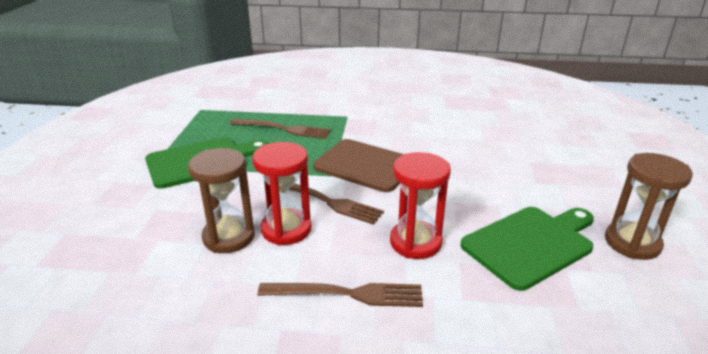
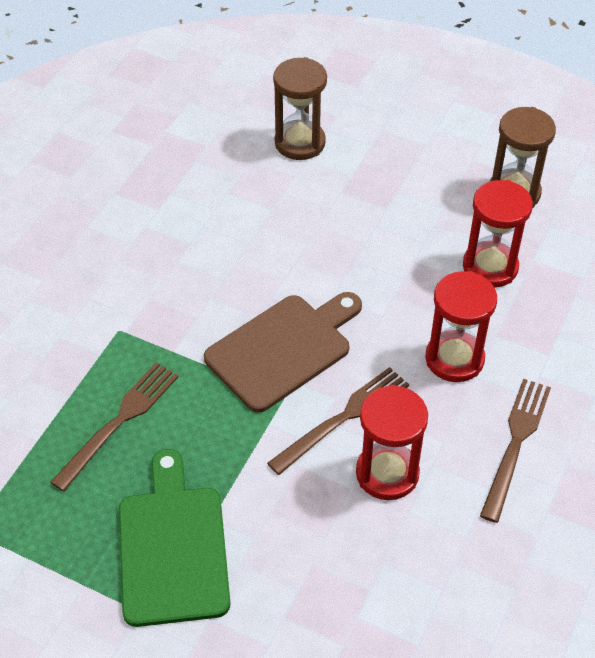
camera: 70 degrees left, 20 degrees up
(229, 237) = (381, 536): brown hourglass -> brown hourglass (300, 143)
(531, 244) = (490, 267): green cutting board -> red hourglass

